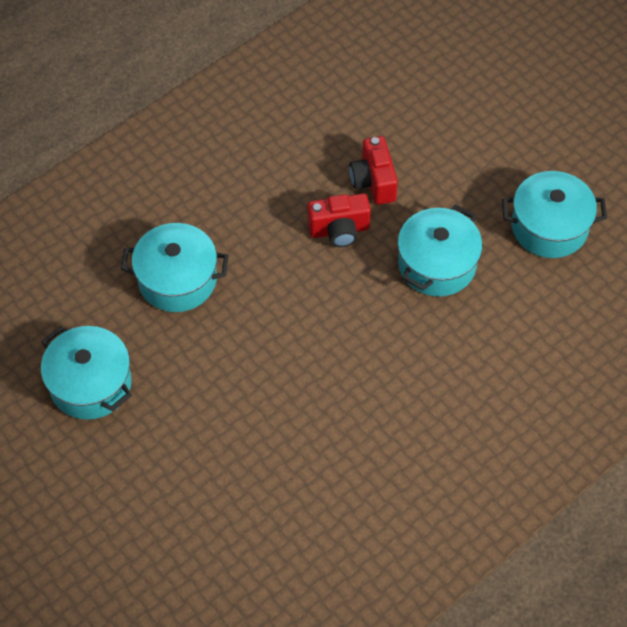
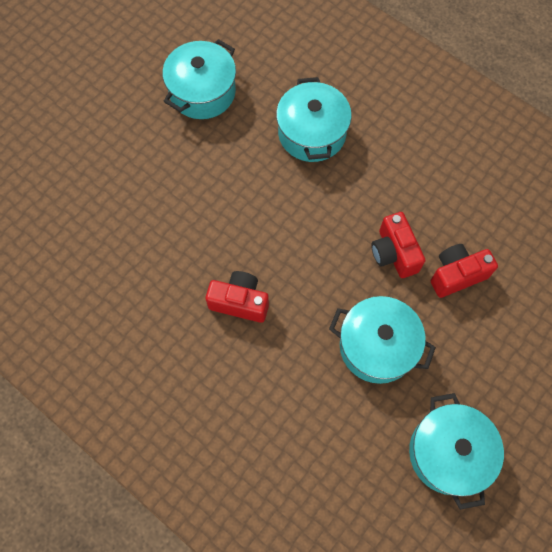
camera: 80 degrees right, 10 degrees up
(368, 381) = (240, 302): none -> red camera

